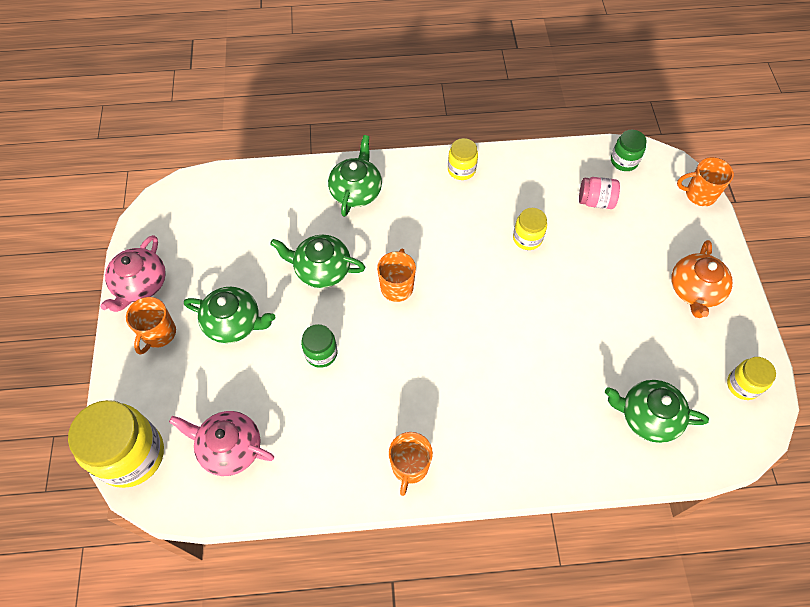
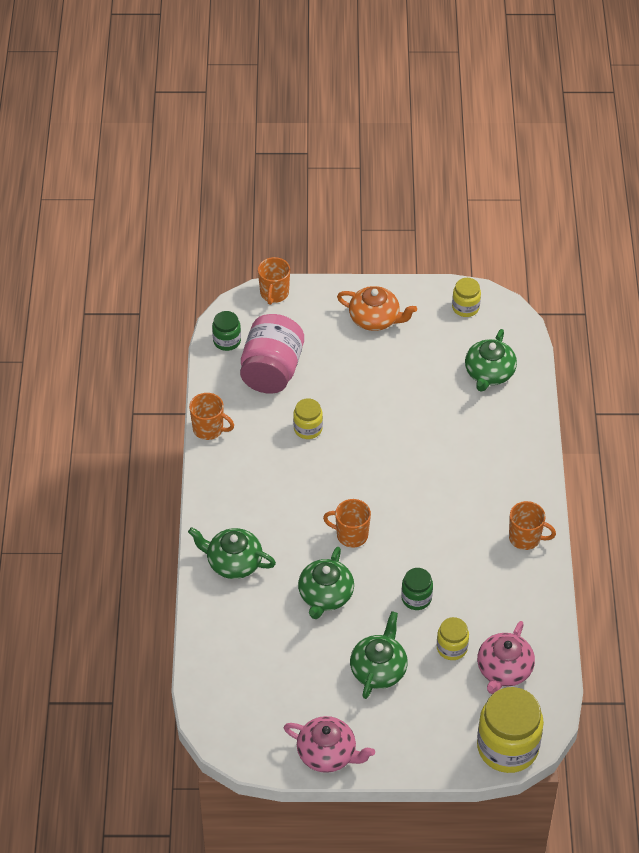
camera: 85 degrees left, 10 degrees down
(159, 334) = (386, 733): orange mug -> orange mug (209, 429)
(461, 170) = (219, 471): yellow jar -> yellow jar (452, 648)
(595, 201) = (272, 371): pink jar -> pink jar, size x1.93

